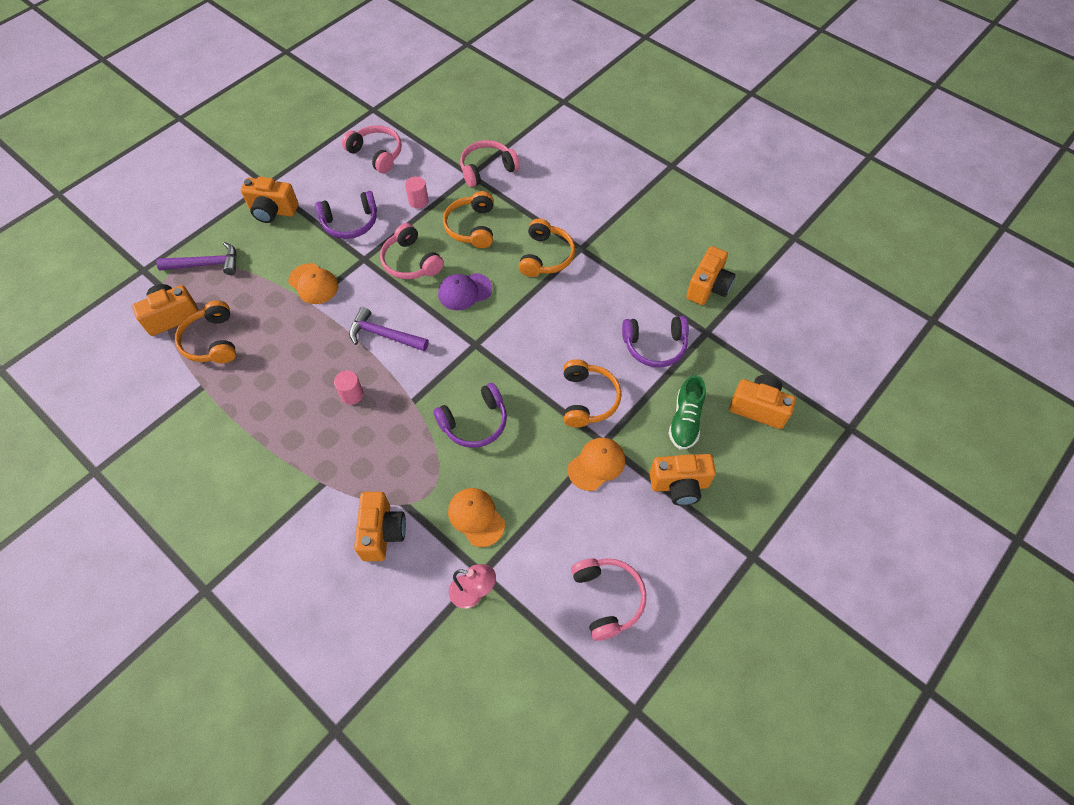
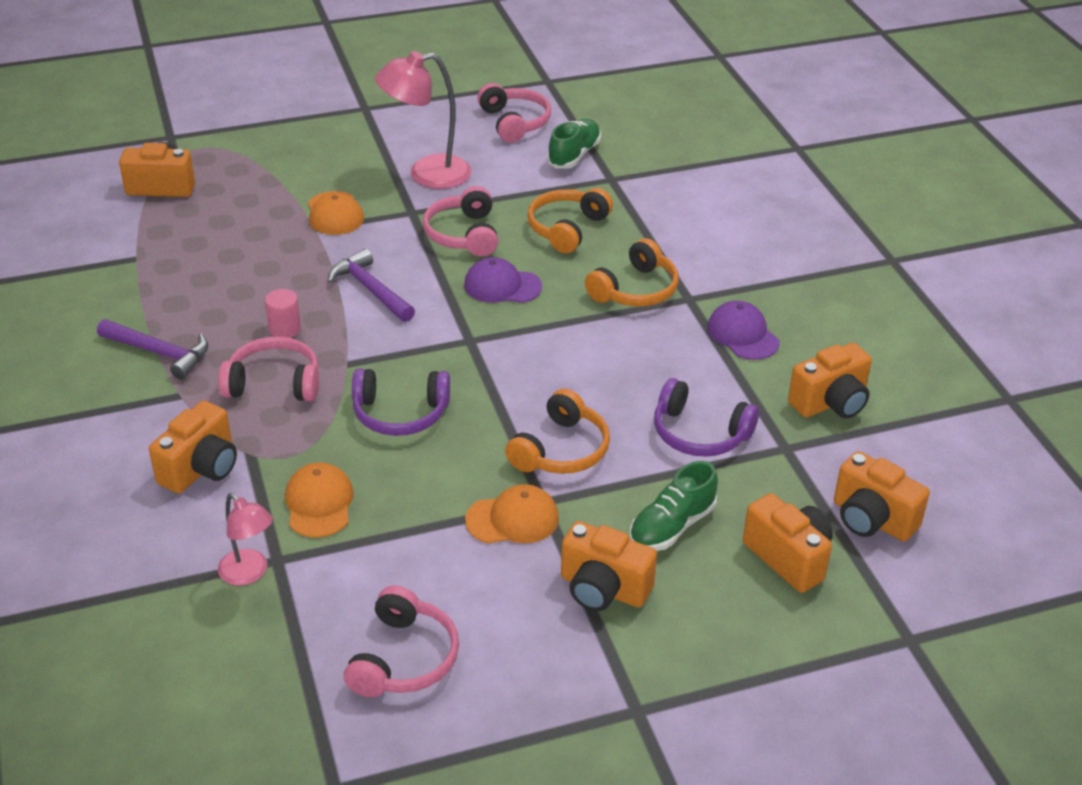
camera: 30 degrees right, 20 degrees down
(206, 264) = (237, 155): purple hammer -> purple hammer (160, 353)
(212, 341) = (182, 223): orange headphones -> none
(273, 211) = (350, 134): orange camera -> orange camera (871, 519)
(350, 222) = (427, 174): purple headphones -> pink lamp
(418, 201) = (524, 182): pink cylinder -> none
(434, 165) = (574, 155): none -> green shoe
(487, 169) = (637, 181): pink headphones -> pink headphones (274, 383)
(629, 261) = (742, 334): none -> purple cap

